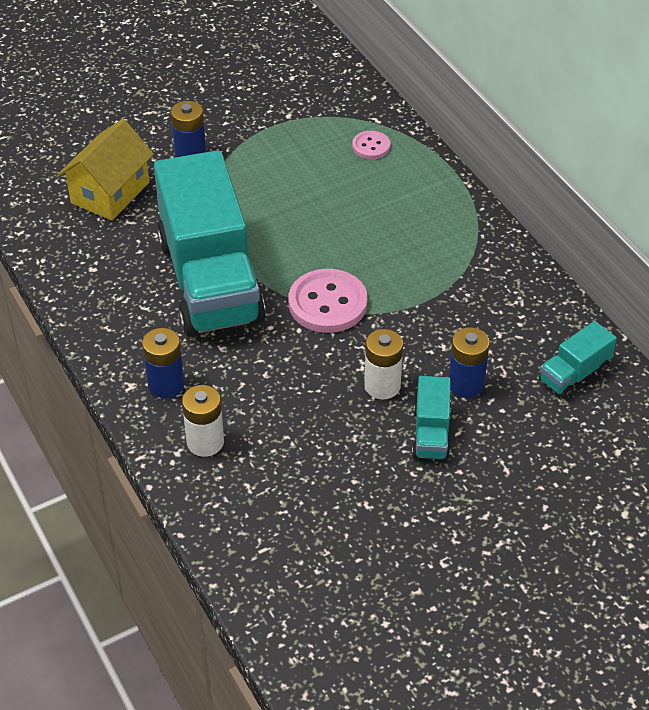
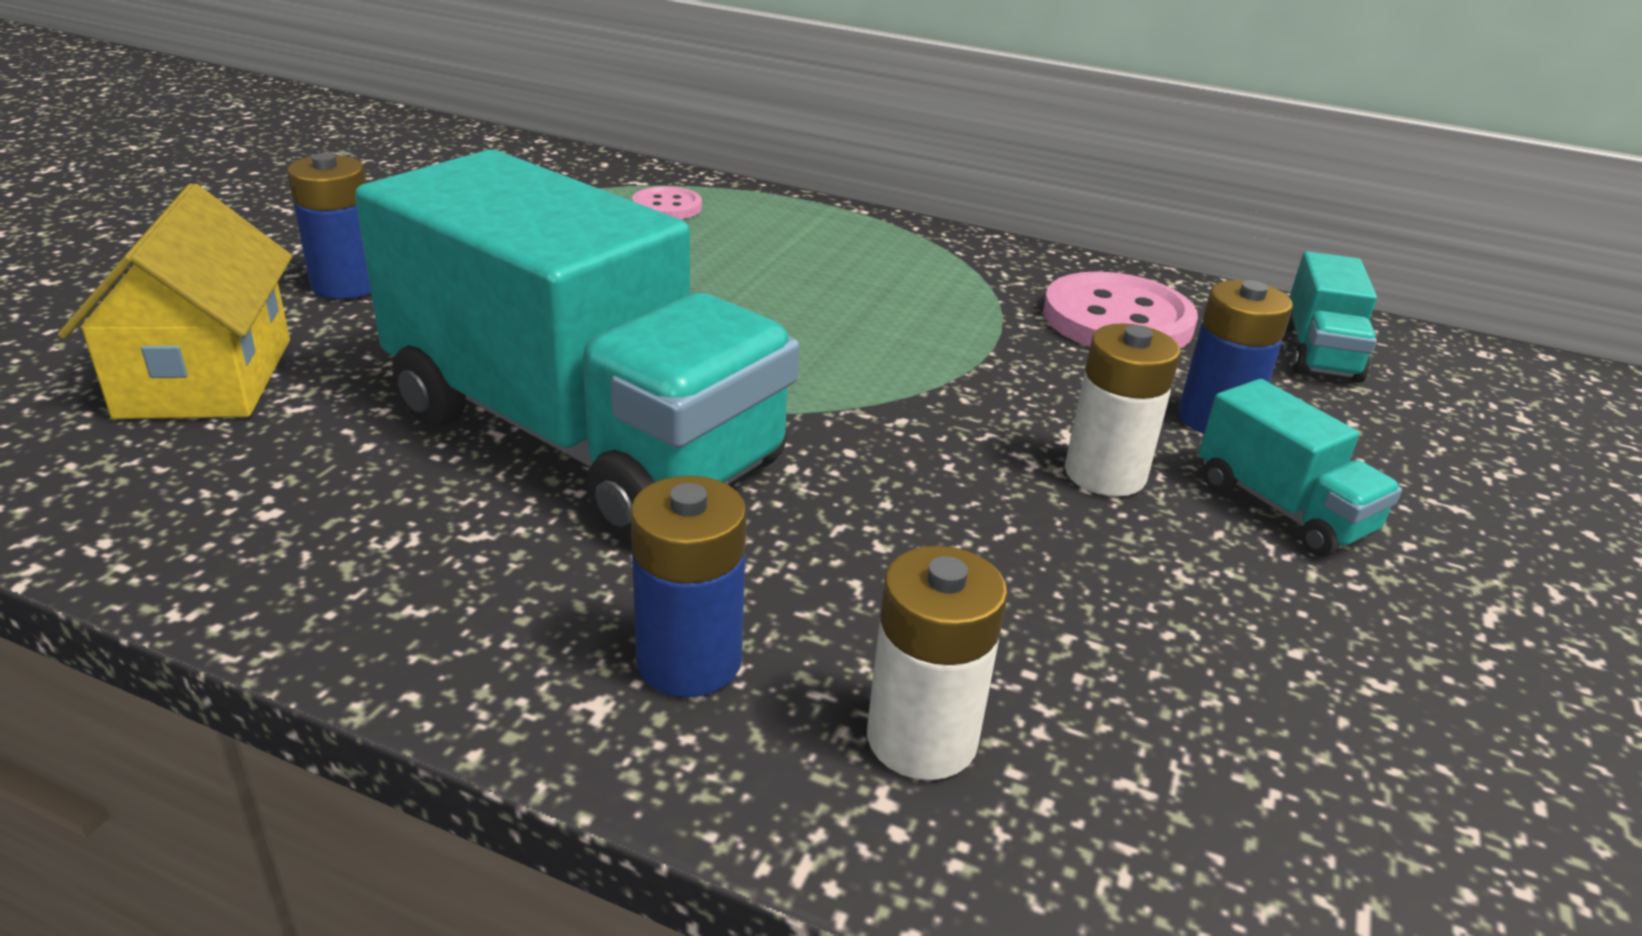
camera: 40 degrees left, 15 degrees down
(327, 303) = (850, 396): pink button -> pink button (1117, 319)

